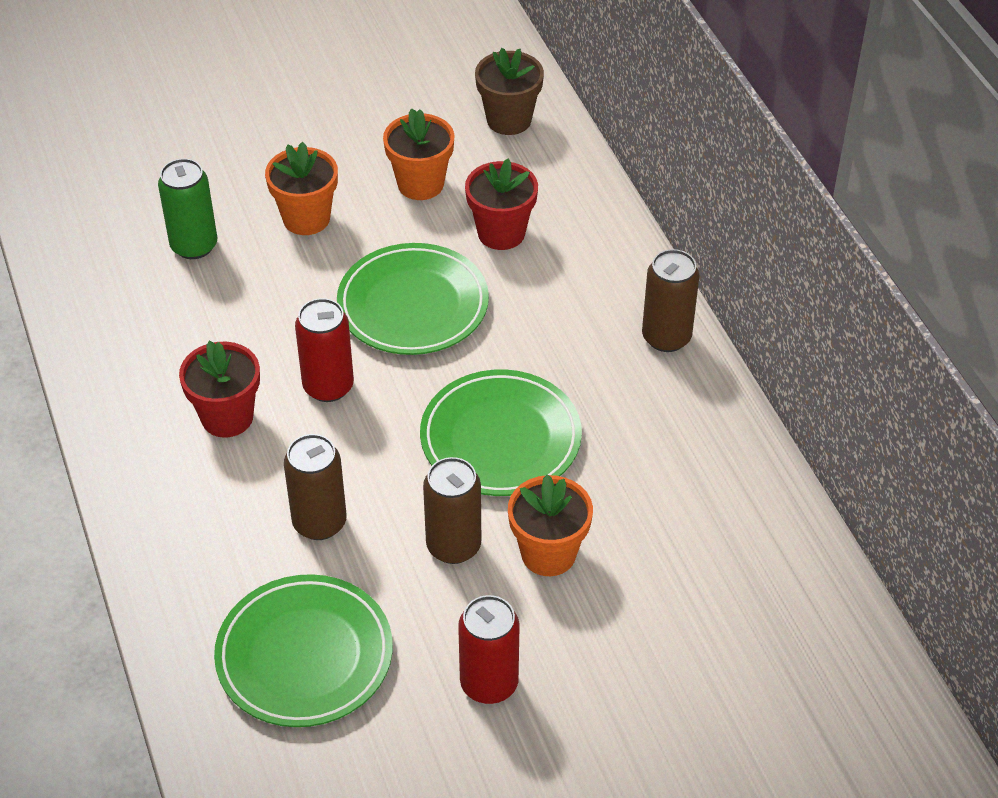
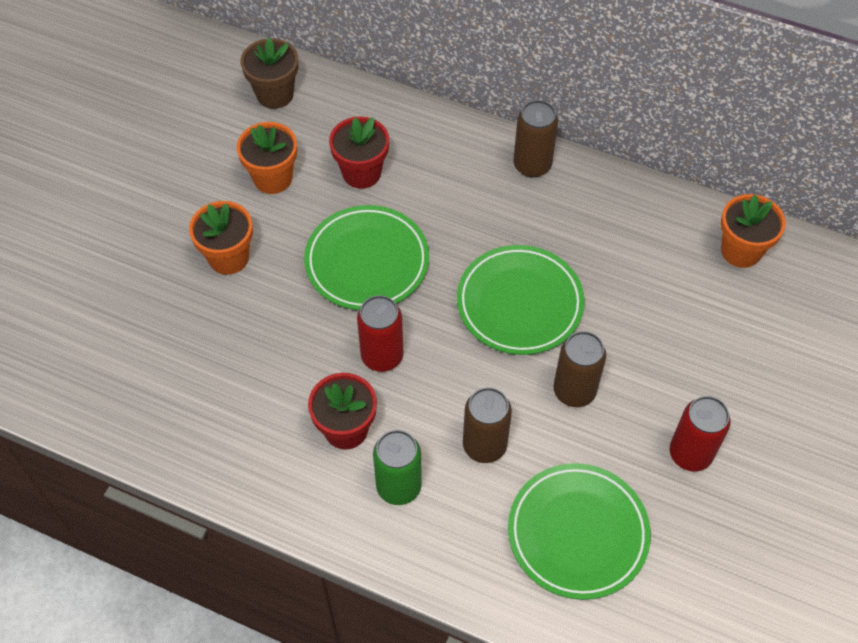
camera: 45 degrees left, 10 degrees up
(194, 246) = (177, 334): green can -> green can (398, 486)
(548, 553) = (628, 349): orange flower pot -> orange flower pot (741, 251)

